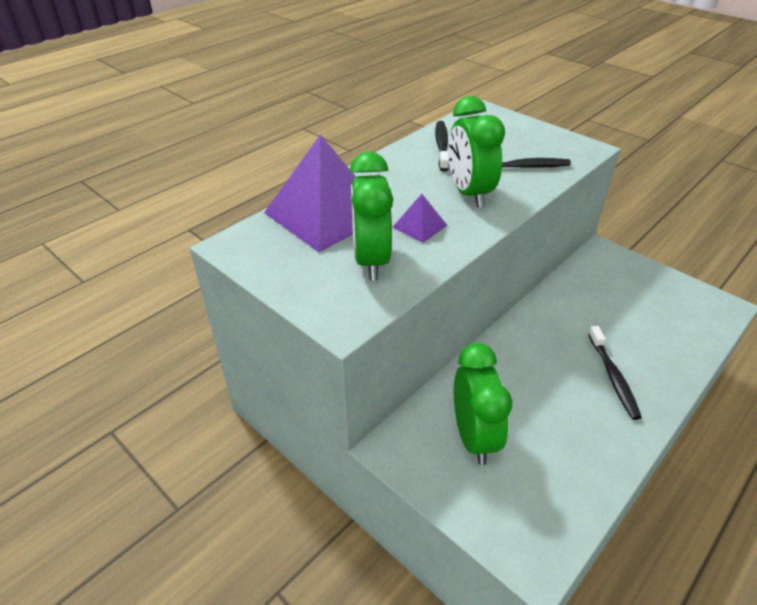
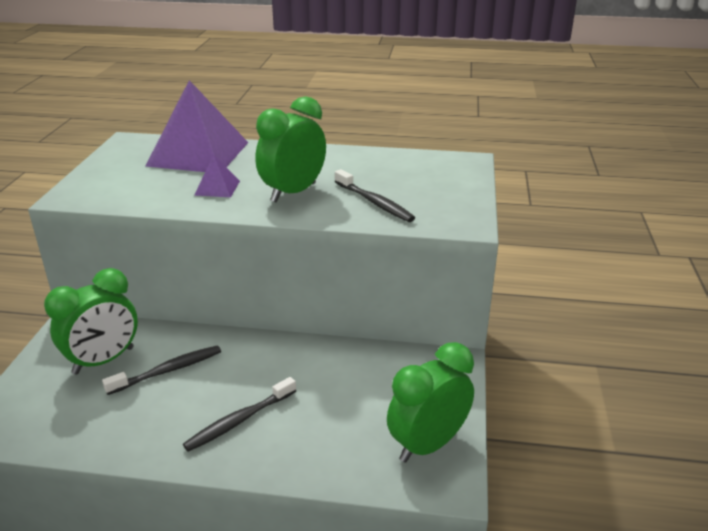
camera: 55 degrees right, 10 degrees down
(371, 260) = (150, 185): green clock -> green clock (427, 444)
(441, 146) = (364, 162): black toothbrush -> black toothbrush (168, 370)

